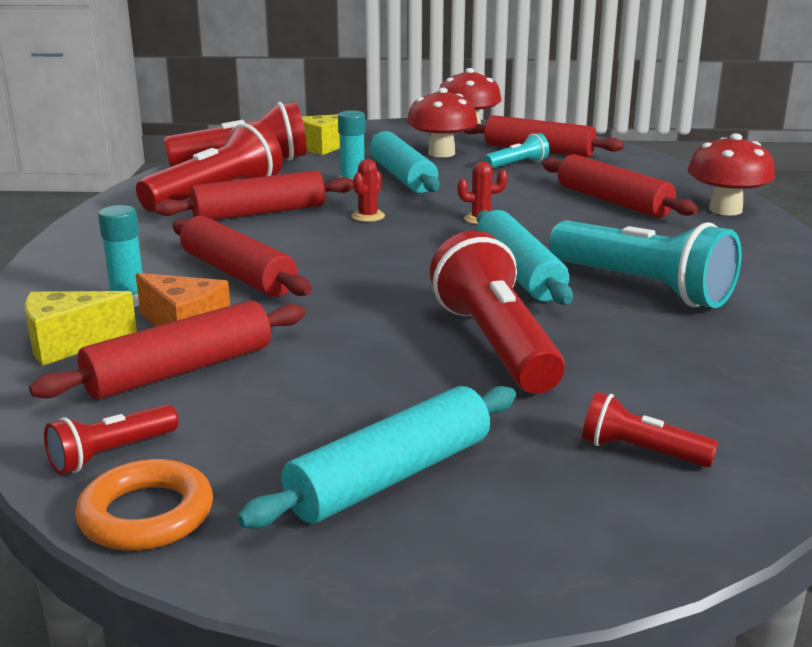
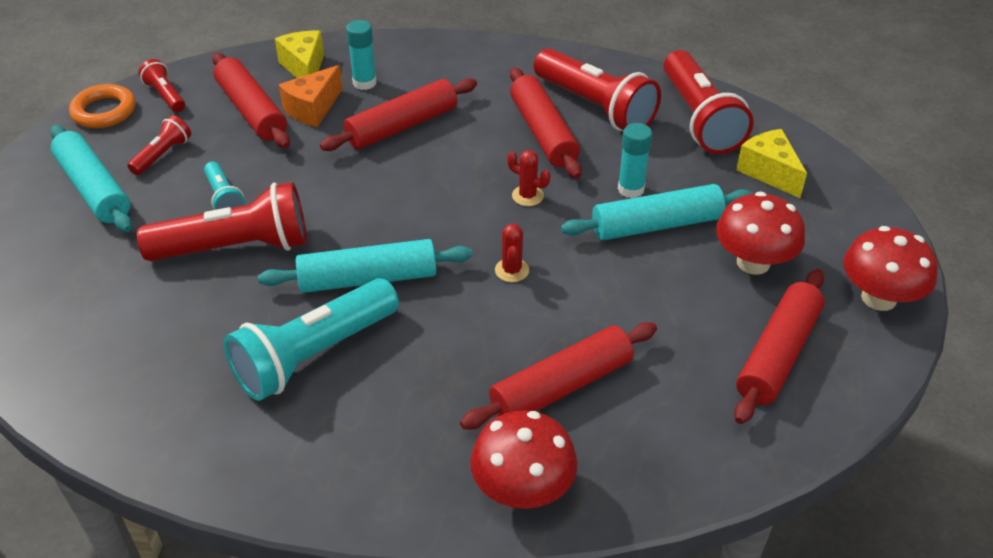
camera: 95 degrees right, 20 degrees up
(517, 164) = (710, 324): turquoise flashlight -> turquoise flashlight (224, 198)
(640, 452) = (64, 293): red flashlight -> red flashlight (162, 155)

